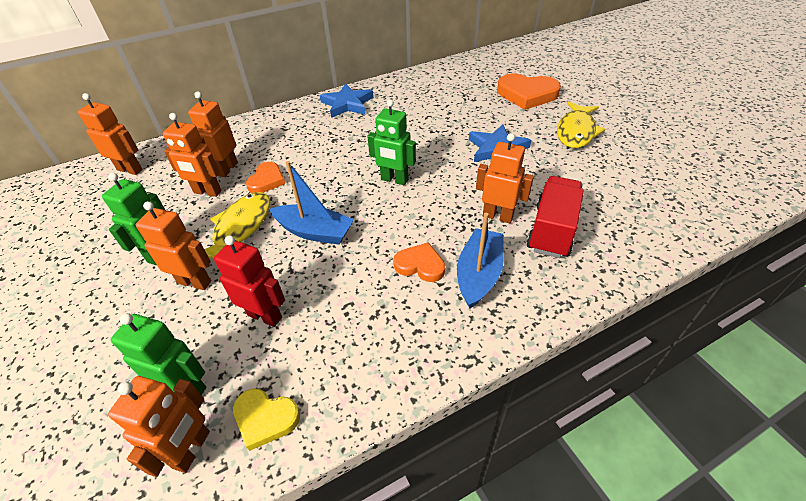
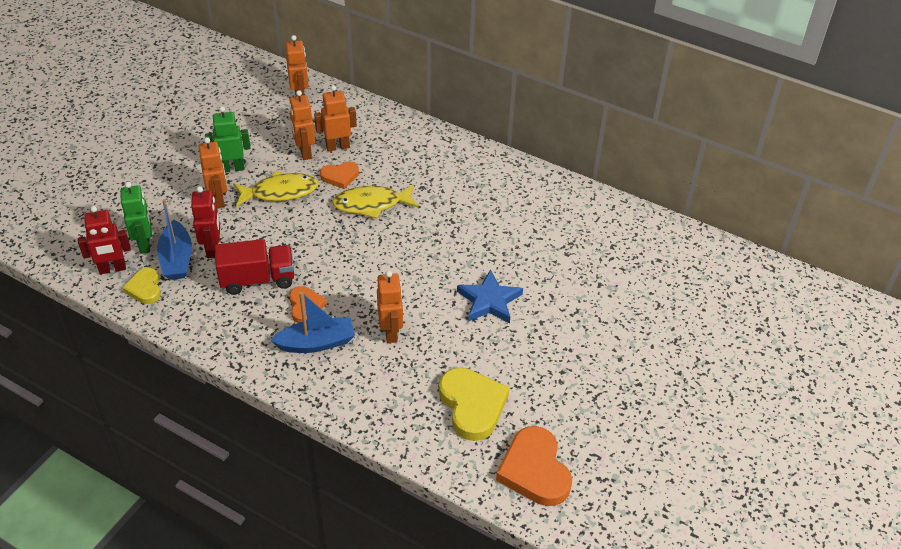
camera: 55 degrees right, 0 degrees up
(192, 449) = (112, 269): orange robot -> red robot
(314, 232) = (302, 233): blue boat -> blue boat (177, 259)
(347, 104) = (484, 168): blue star -> none
(394, 180) = (393, 250): green robot -> none
(527, 94) = (611, 292): orange heart -> orange heart (534, 470)
(551, 230) = (396, 372): red truck -> red truck (258, 279)
(576, 131) = (566, 351): yellow fish -> yellow fish (371, 204)
(616, 197) = (472, 405): none -> yellow heart

